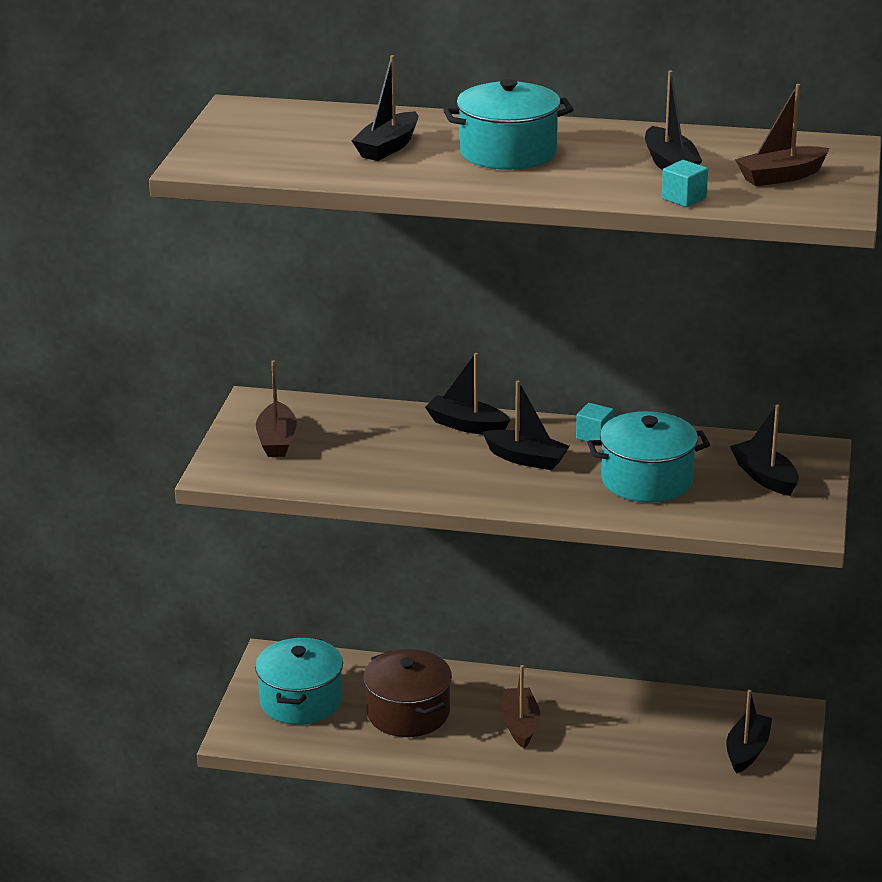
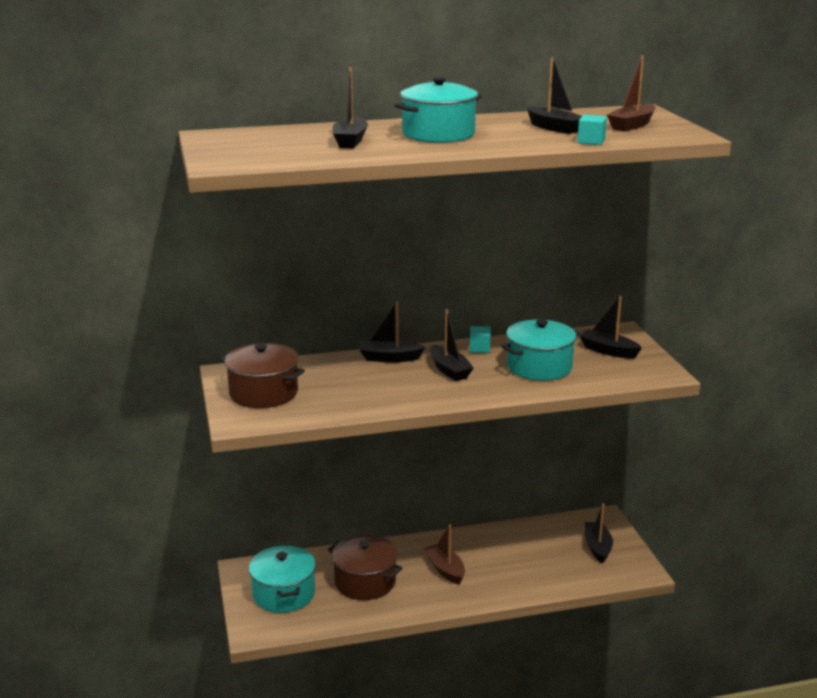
camera: 25 degrees left, 5 degrees down
(277, 440) = (263, 393): brown boat -> brown pot
(526, 459) = (449, 370): black boat -> black boat turned 60 degrees clockwise

